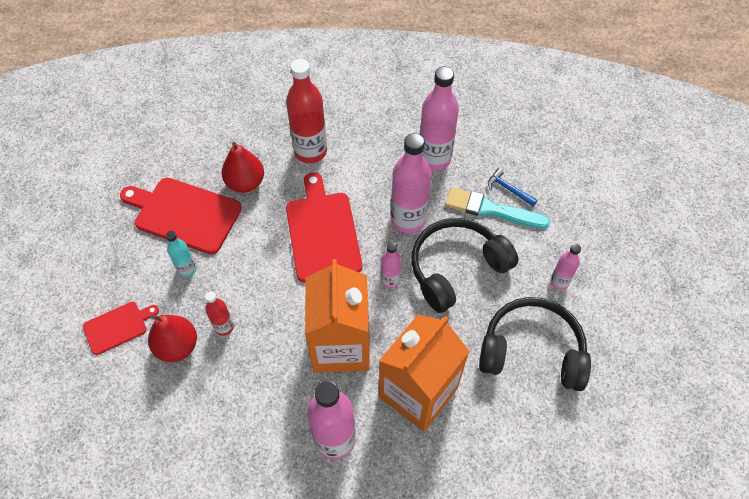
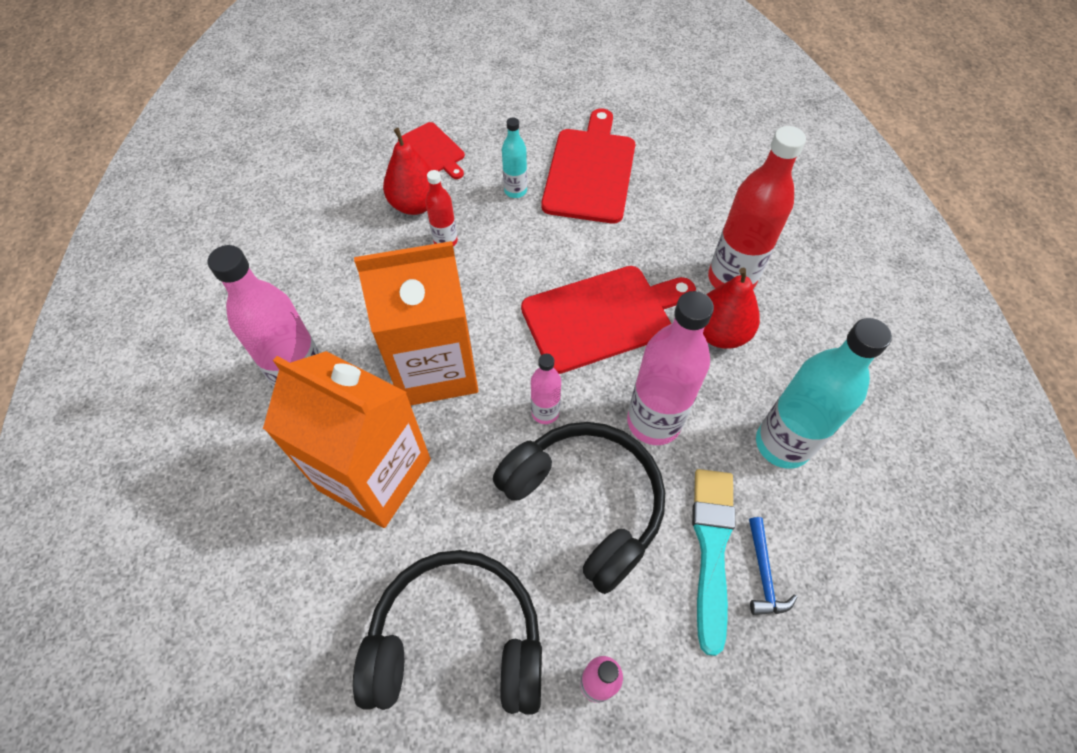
camera: 80 degrees right, 0 degrees up
(245, 183) = (654, 219): red pear -> red pear (719, 333)
(434, 158) = (782, 444): pink bottle -> turquoise bottle
(508, 189) = (763, 574): blue hammer -> blue hammer turned 150 degrees clockwise
(532, 351) = (457, 641): black headphones -> black headphones turned 90 degrees counterclockwise

